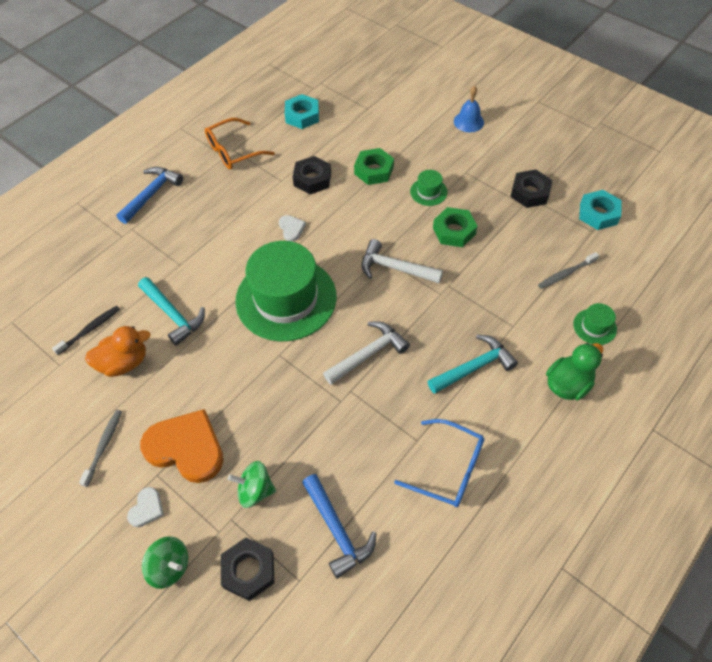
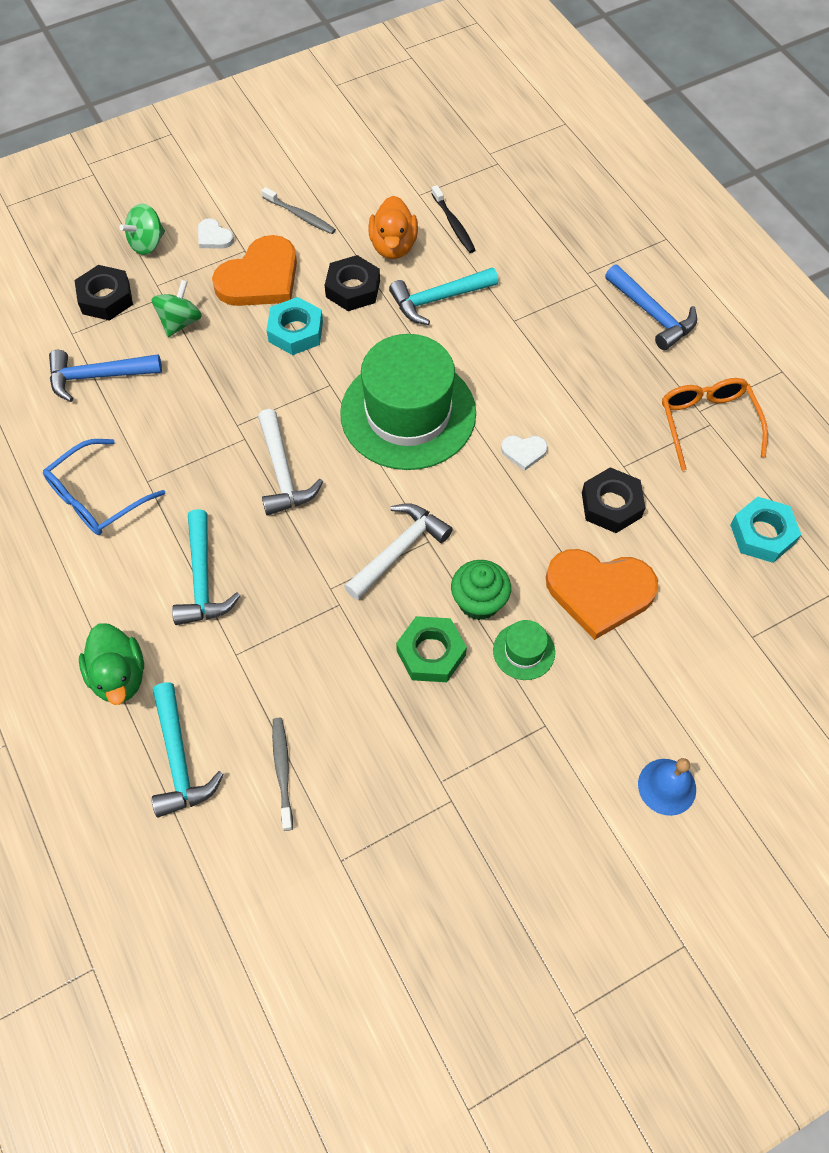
camera: 110 degrees right, 5 degrees up
(374, 170) = (599, 592): green nut -> orange heart
(409, 219) = (479, 601): none -> green cupcake
(530, 192) = (461, 804): black nut -> black nut (353, 289)
(594, 326) = (179, 760): green hat -> turquoise hammer
(598, 214) = (371, 891): turquoise nut -> turquoise nut (295, 331)

